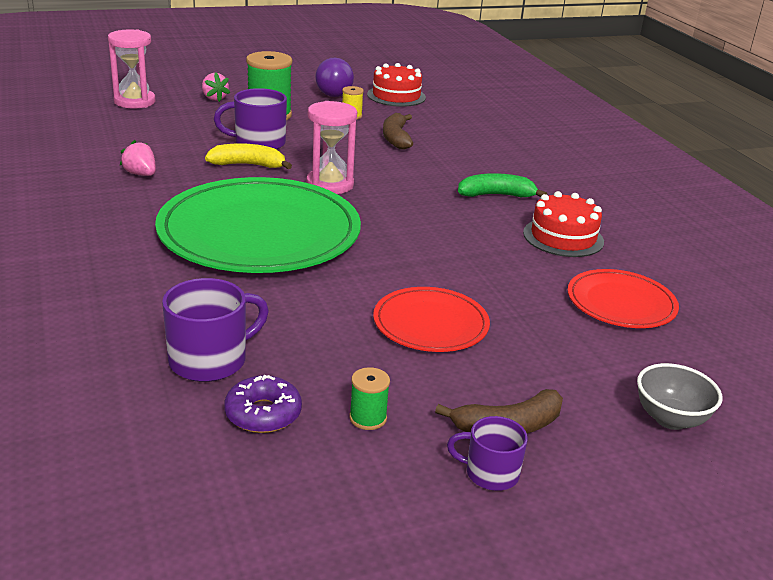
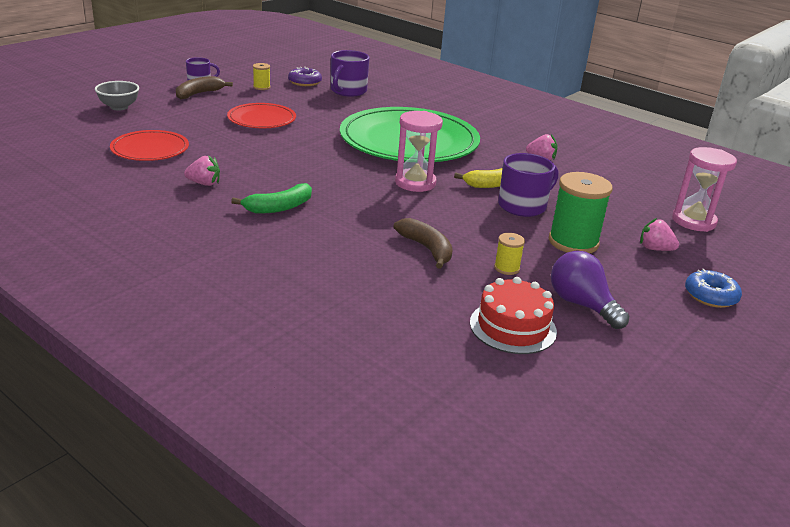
camera: 150 degrees right, 0 degrees up
(238, 76) = (710, 296): none -> blue donut
(368, 418) = (261, 87): green spool -> yellow spool
(563, 237) = (204, 183): red cake -> pink strawberry

